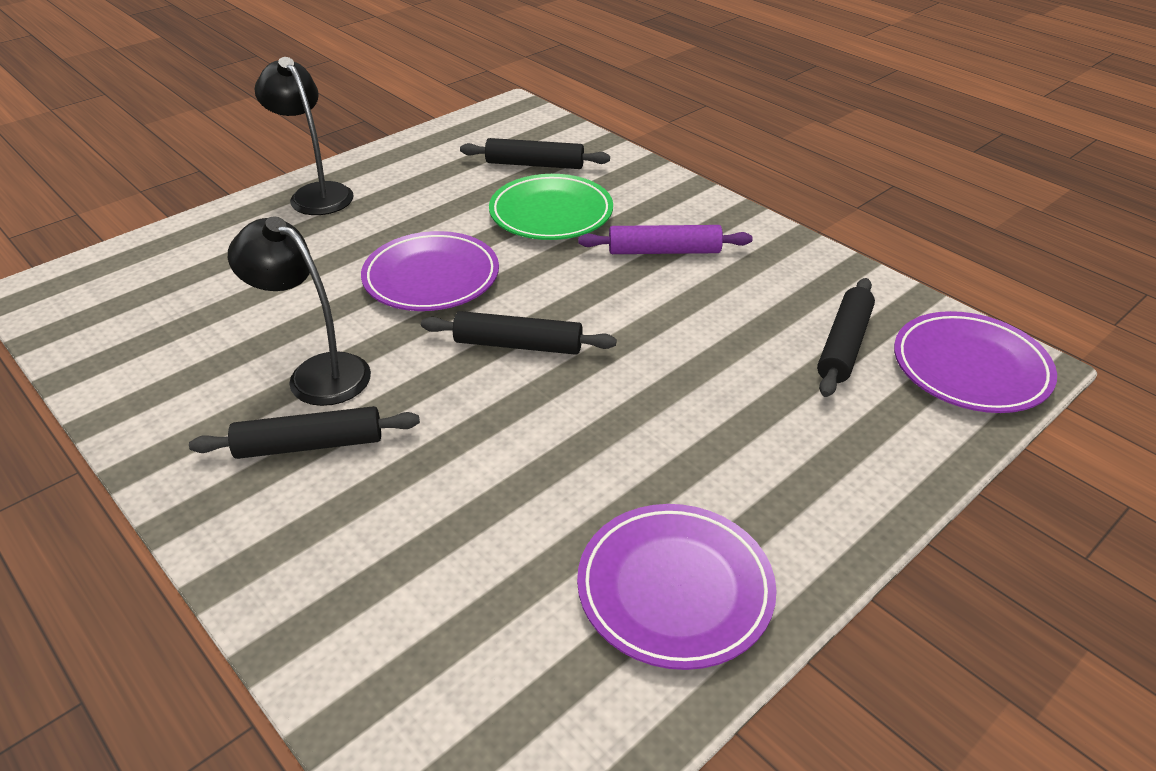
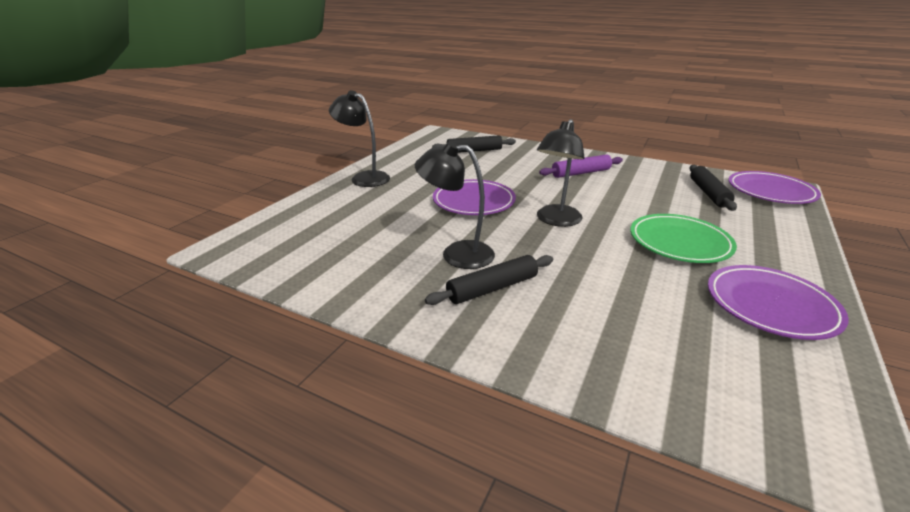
camera: 20 degrees left, 10 degrees down
(518, 344) = (556, 220): black rolling pin -> black lamp
(551, 213) = (506, 167): green plate -> green plate (679, 242)

